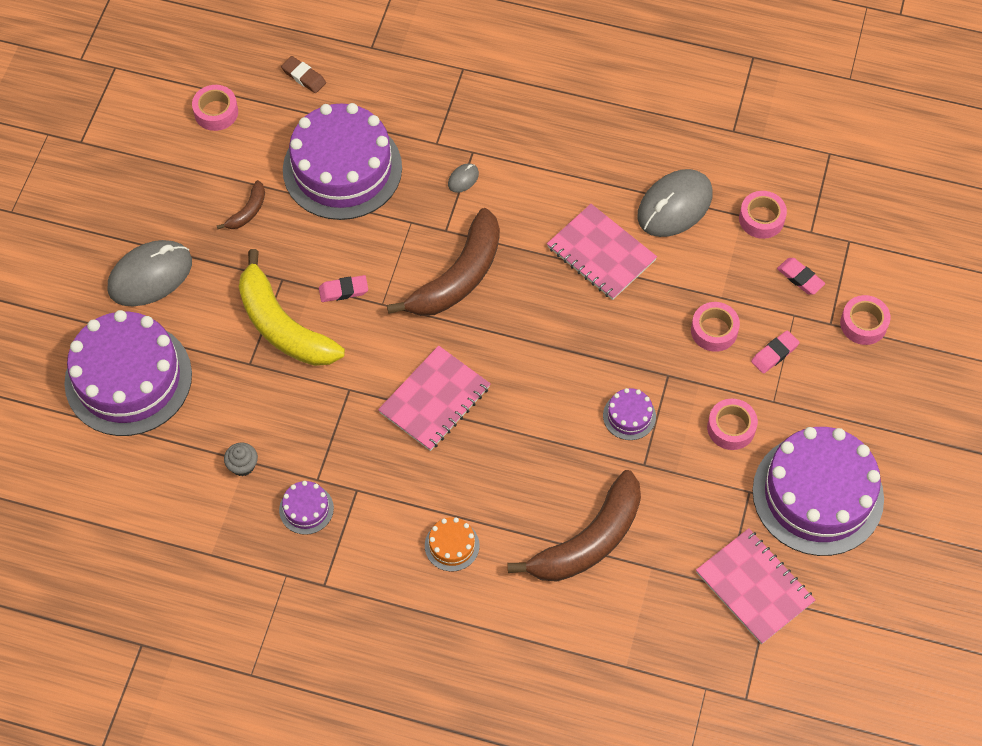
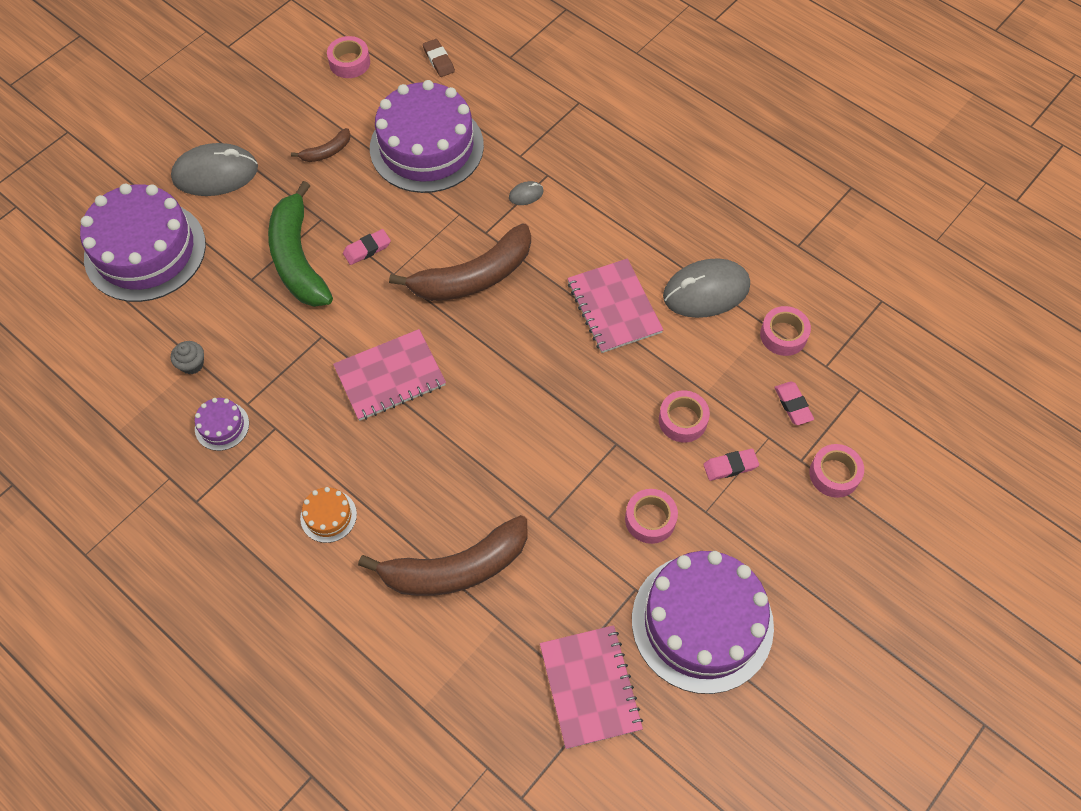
camera: 25 degrees right, 0 degrees up
(282, 326) = (298, 258): yellow banana -> green banana
(343, 290) = (367, 249): pink eraser -> pink eraser turned 45 degrees counterclockwise
(629, 416) = (558, 466): purple cake -> none

